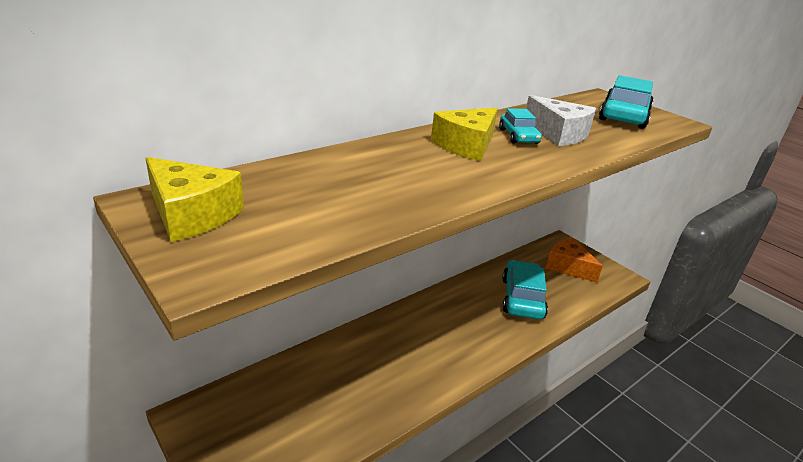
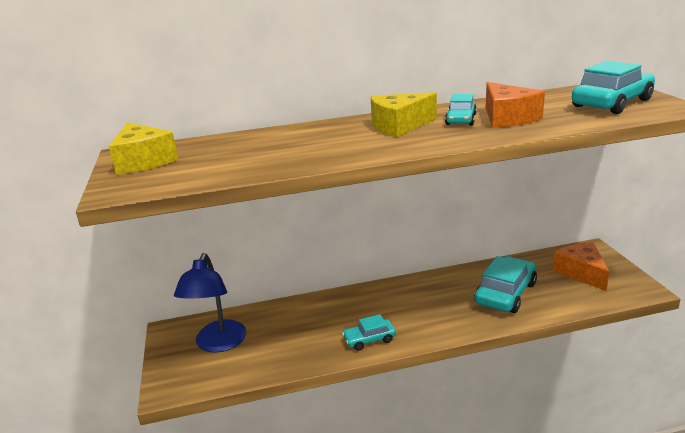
camera: 30 degrees right, 5 degrees down
(264, 420) = (218, 344): none -> blue lamp
(431, 375) = (369, 339): none -> turquoise car
(558, 134) = (507, 118): white cheese -> orange cheese

